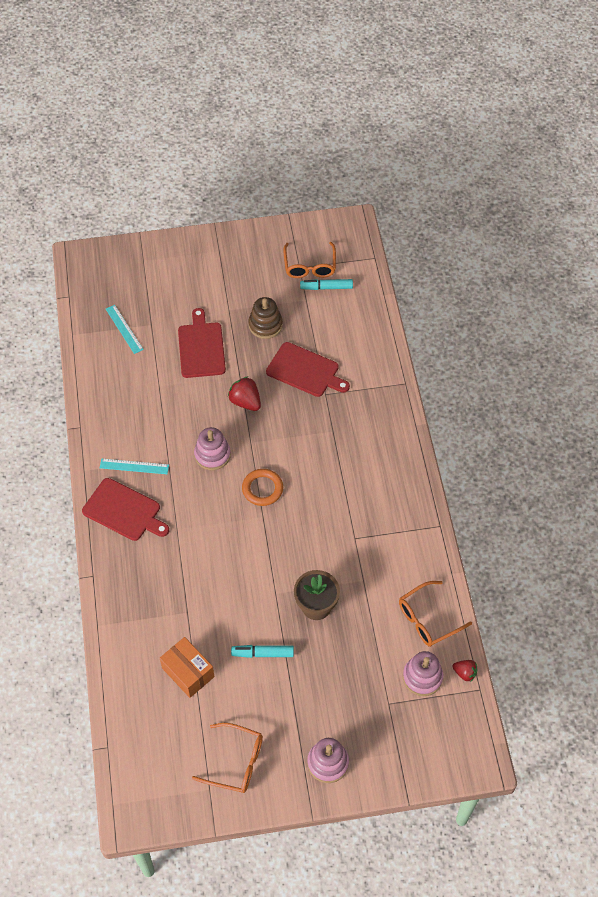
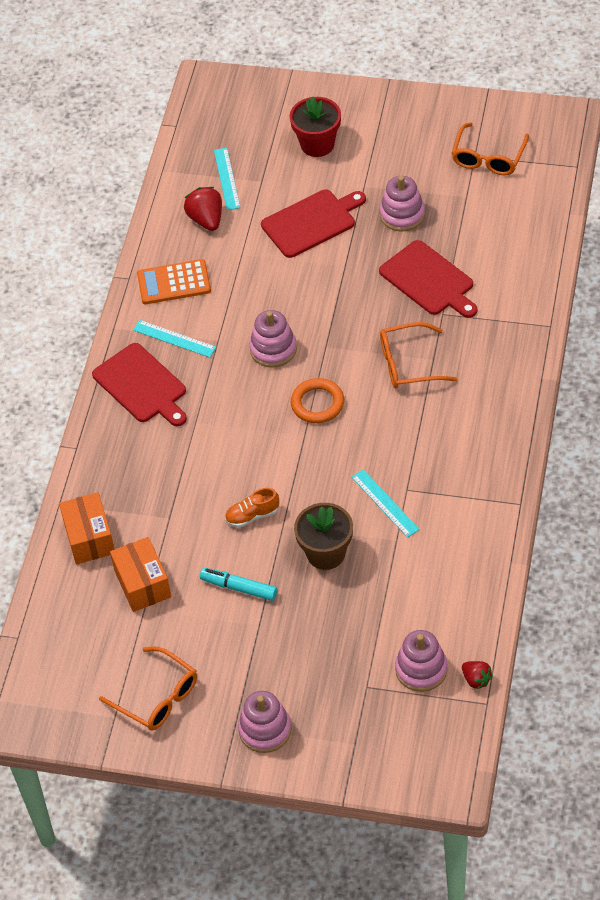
camera: 25 degrees right, 5 degrees down
(116, 421) = (174, 283): none -> orange calculator
(132, 647) = (89, 538): none -> orange box
(181, 286) = (317, 144): none -> red flower pot
(201, 347) = (311, 222): red cutting board -> red cutting board turned 45 degrees clockwise
(245, 402) = (339, 298): red strawberry -> red strawberry (206, 219)
(249, 592) = (252, 515): none -> orange shoe
(265, 325) = (402, 215): brown stacking toy -> pink stacking toy
(326, 287) = (499, 188): turquoise marker -> none
(343, 553) = (385, 503): none -> turquoise ruler
(427, 619) = (457, 606): orange glasses -> orange glasses (408, 364)

